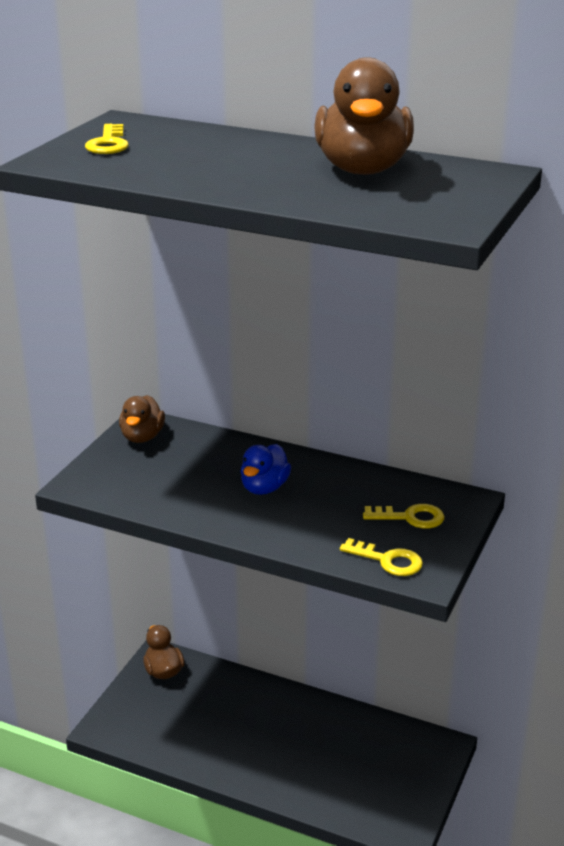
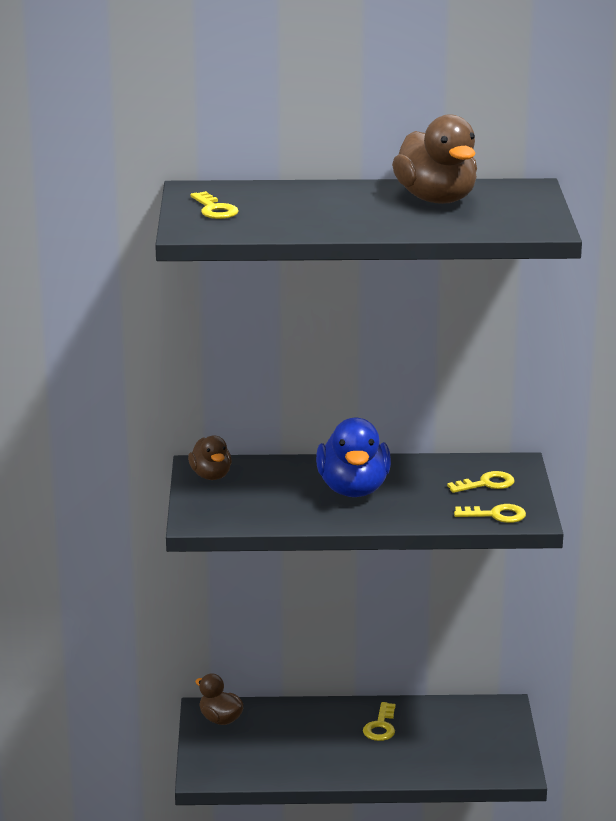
camera: 25 degrees left, 5 degrees down
(264, 488) = (353, 489): blue duck -> blue duck, size x1.75
(304, 728) = (381, 726): none -> yellow key

